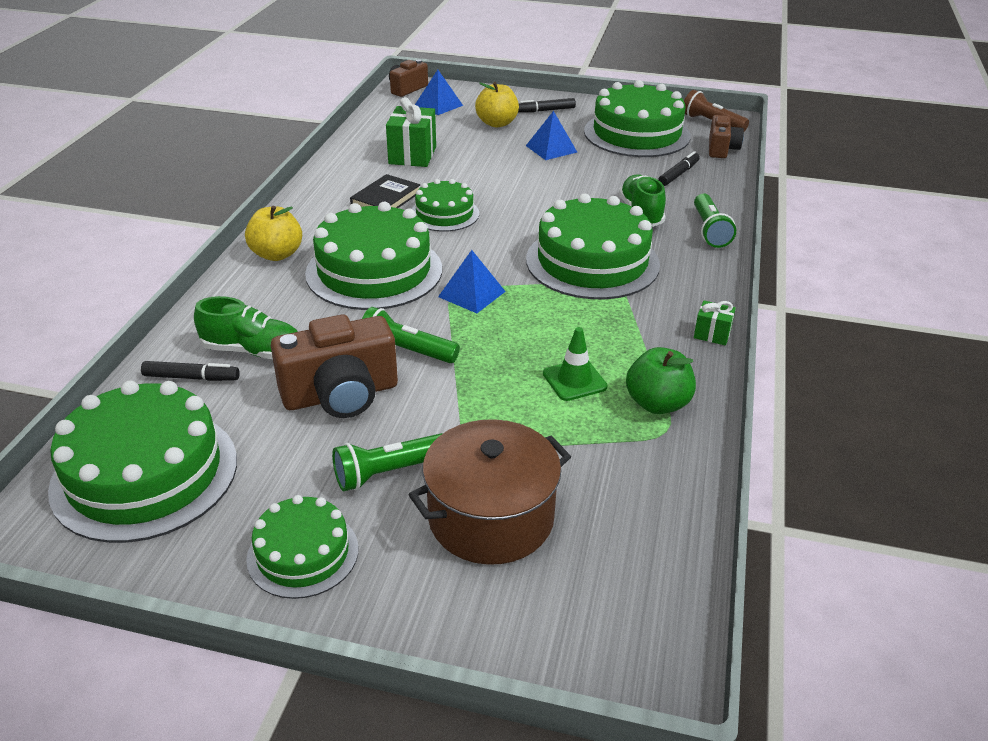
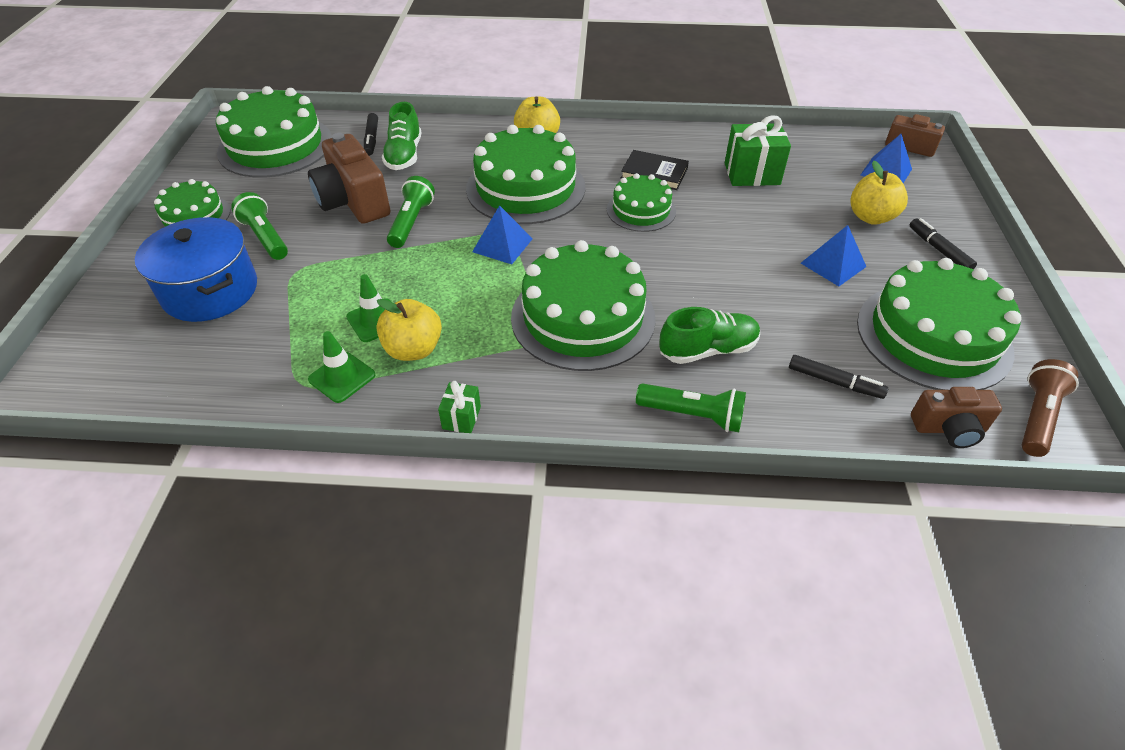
camera: 80 degrees right, 10 degrees up
(491, 518) = (210, 291): brown pot -> blue pot
(622, 357) = (413, 349): none -> yellow apple
(657, 404) = (342, 377): green apple -> green traffic cone
(709, 230) = (692, 415): green flashlight -> green flashlight turned 150 degrees counterclockwise

